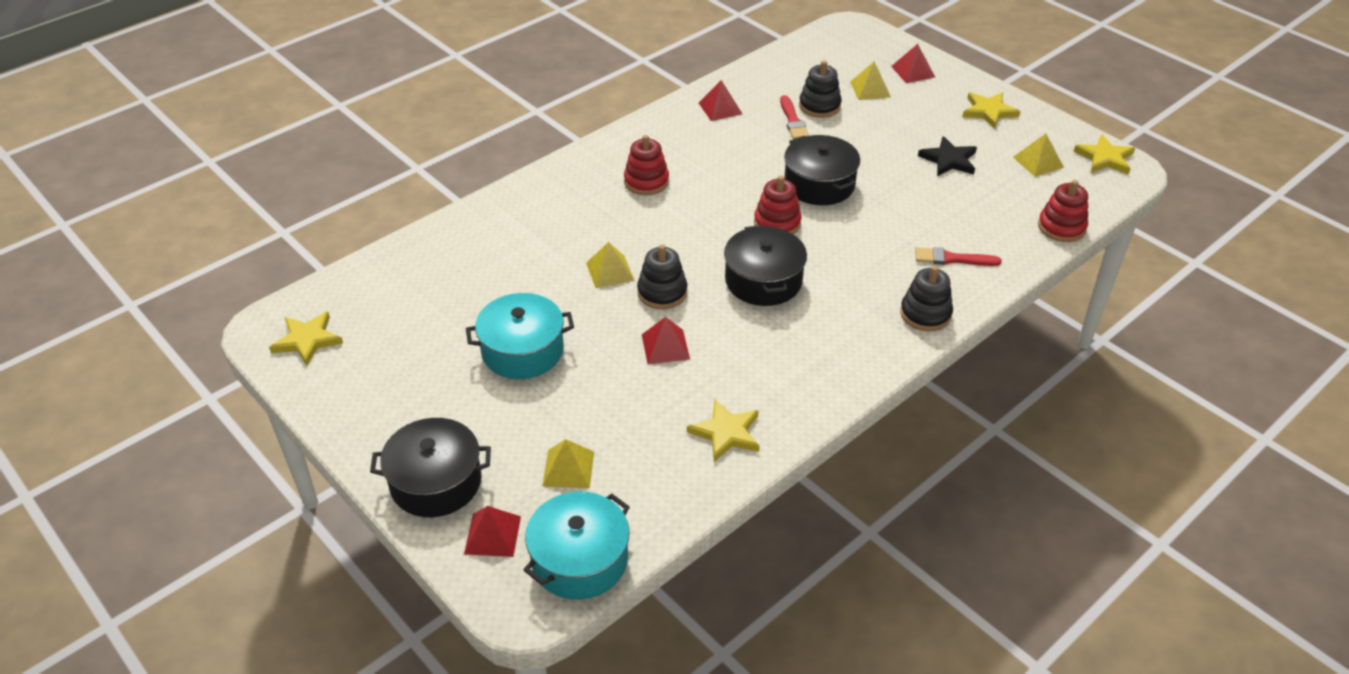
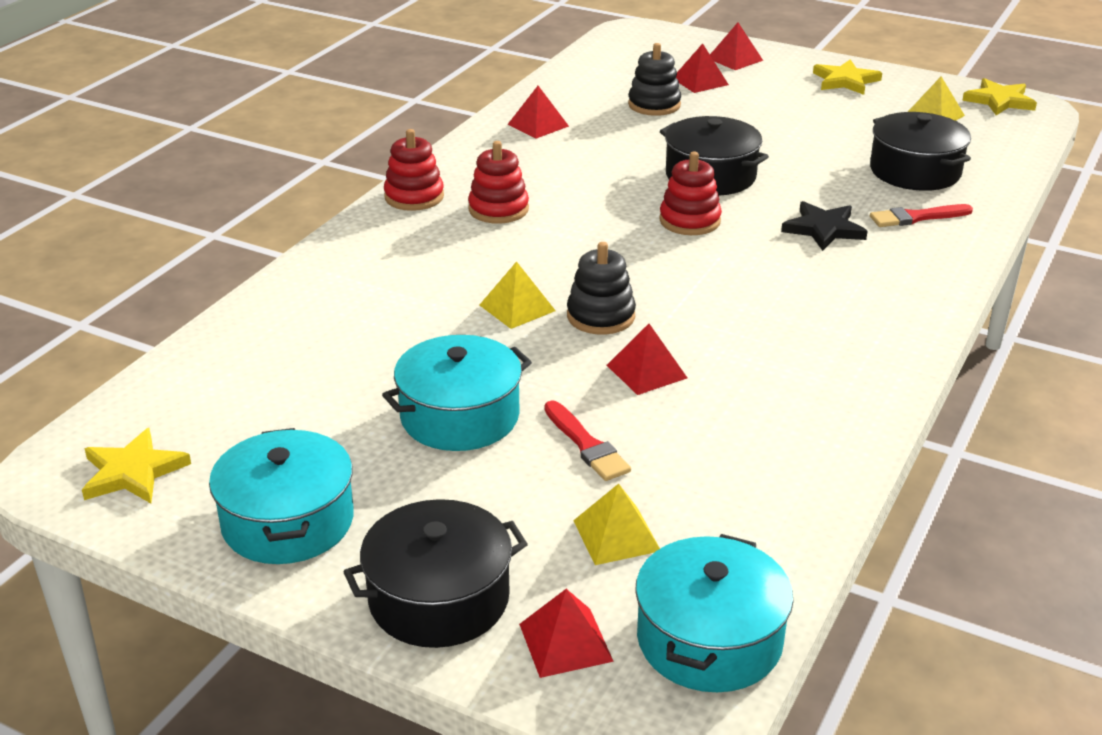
camera: 20 degrees left, 10 degrees down
(378, 401) = (288, 521): none -> turquoise pot
(726, 433) = (792, 446): yellow star -> none
(763, 281) = (717, 280): black pot -> black pot (915, 171)
(793, 121) = (634, 123): red brush -> red brush (587, 445)
(870, 89) = (700, 81): yellow pyramid -> red pyramid
(925, 314) = (930, 274): black stacking toy -> none
(949, 160) = (838, 129): black star -> black star (824, 229)
(1061, 227) = (1007, 168): red stacking toy -> red stacking toy (414, 197)

